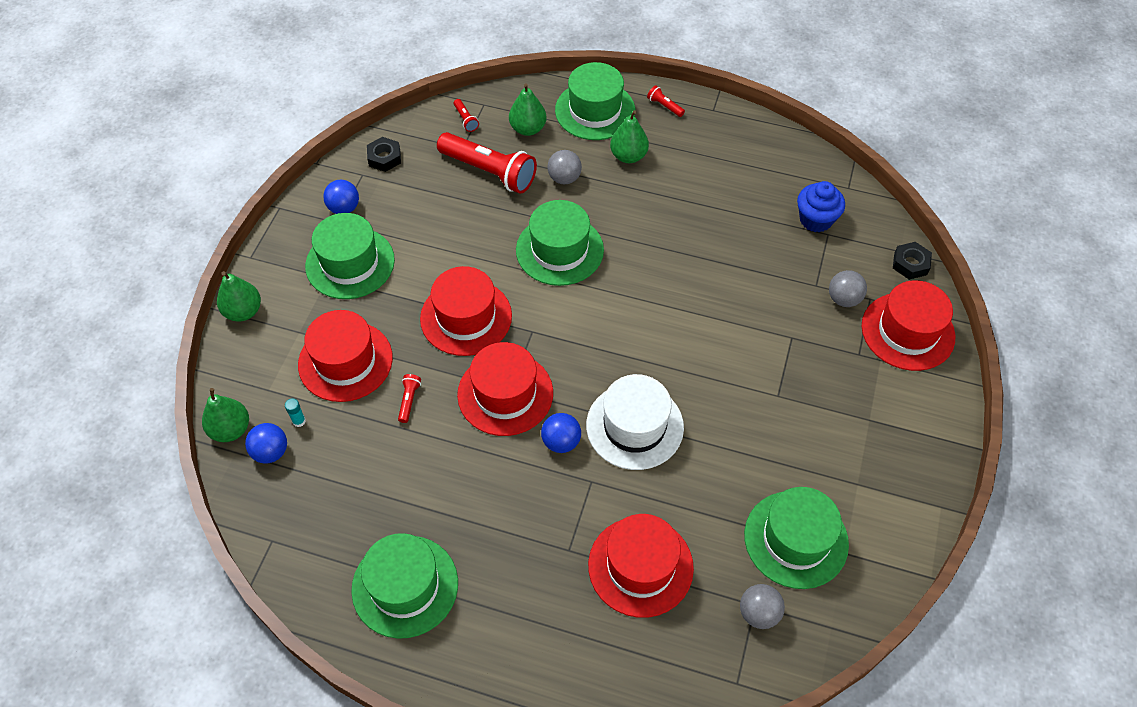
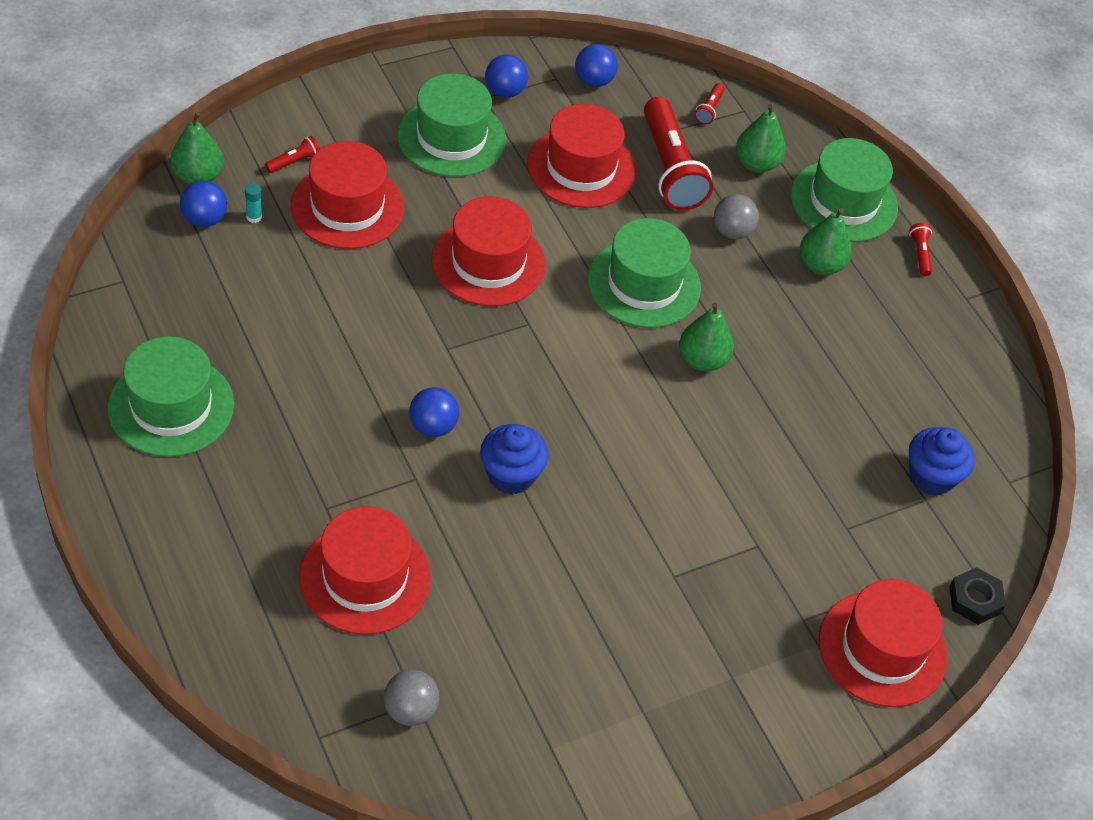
camera: 40 degrees right, 5 degrees down
(243, 311) = (320, 100): green pear -> green pear (702, 360)
(384, 158) = (593, 81): black nut -> blue ball
(409, 400) = (356, 281): red flashlight -> red flashlight (294, 162)
(505, 393) = (438, 348): red hat -> red hat (581, 168)
(634, 426) = (511, 475): white hat -> blue cupcake
(796, 539) = (523, 693): green hat -> none
(843, 299) = (857, 564): grey ball -> none

